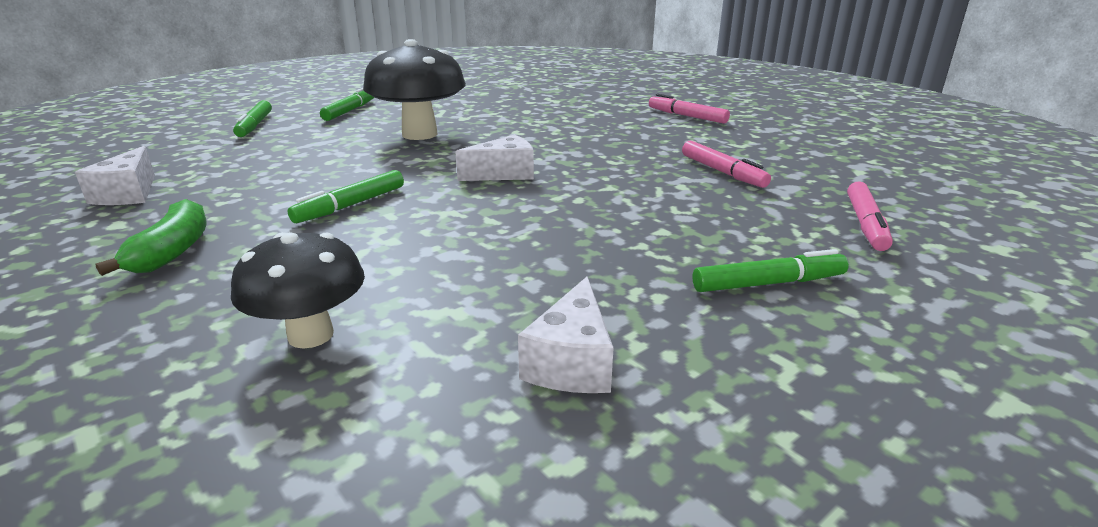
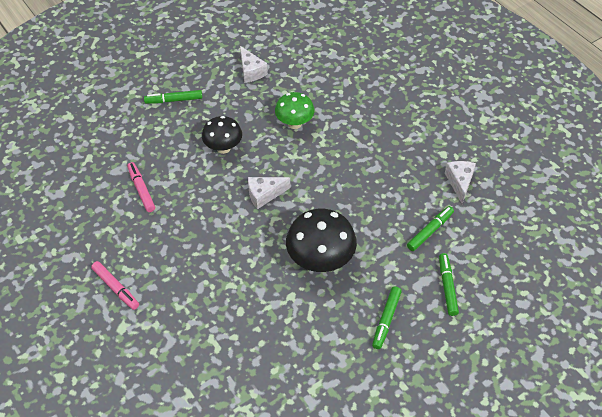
camera: 175 degrees left, 25 degrees up
(172, 251) = (403, 131): green banana -> none
(310, 335) = (330, 85): black mushroom -> black mushroom (223, 148)
(351, 205) = (341, 164): green marker -> green marker (430, 231)
(437, 254) = (294, 123): none -> green mushroom
(572, 362) = (251, 71): white cheese -> white cheese turned 135 degrees clockwise
(866, 224) = (106, 135): pink marker -> none

